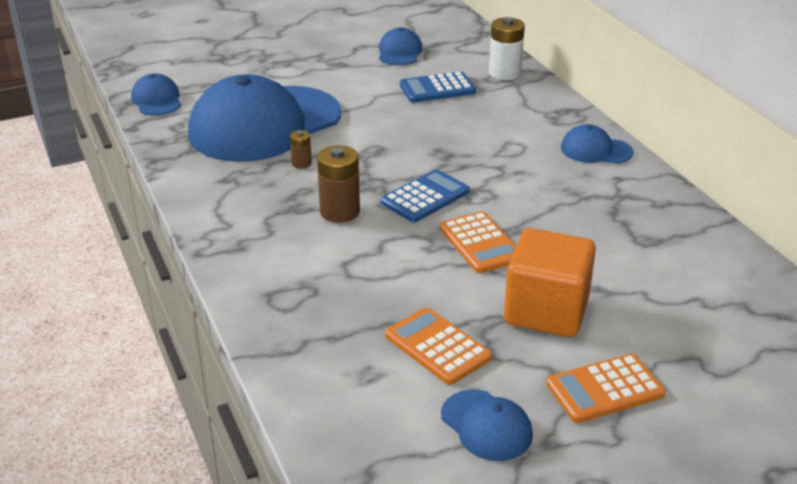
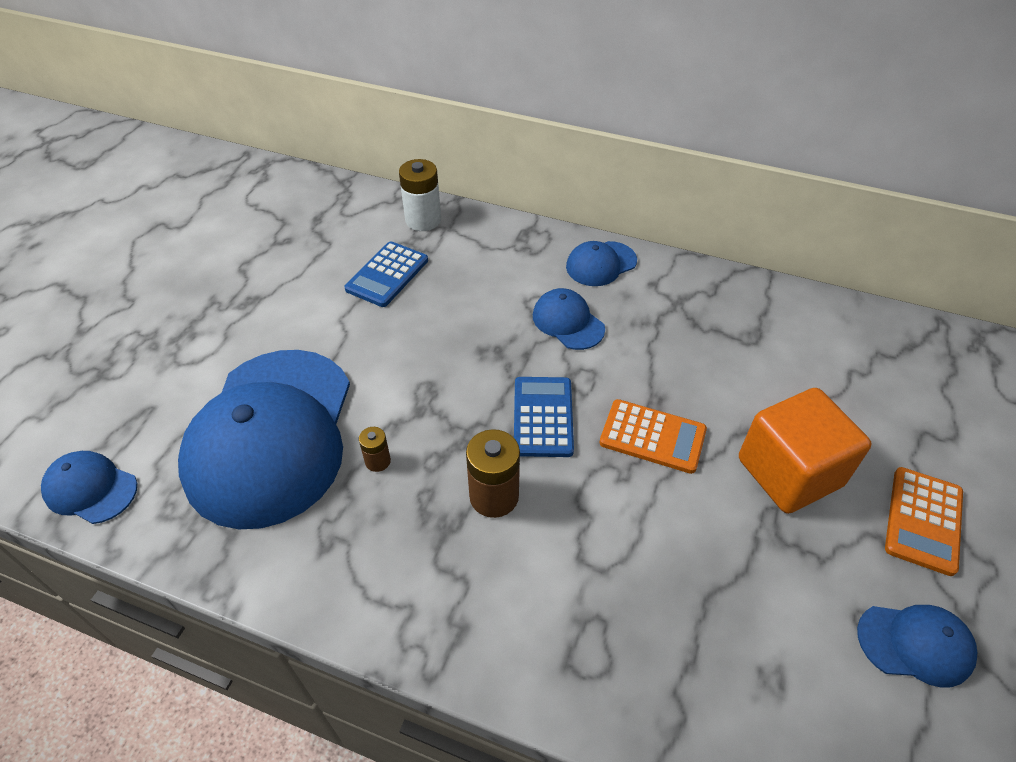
camera: 45 degrees left, 15 degrees up
(399, 52) = (294, 249): blue cap -> blue cap (568, 322)
(437, 347) = (775, 590): orange calculator -> none

